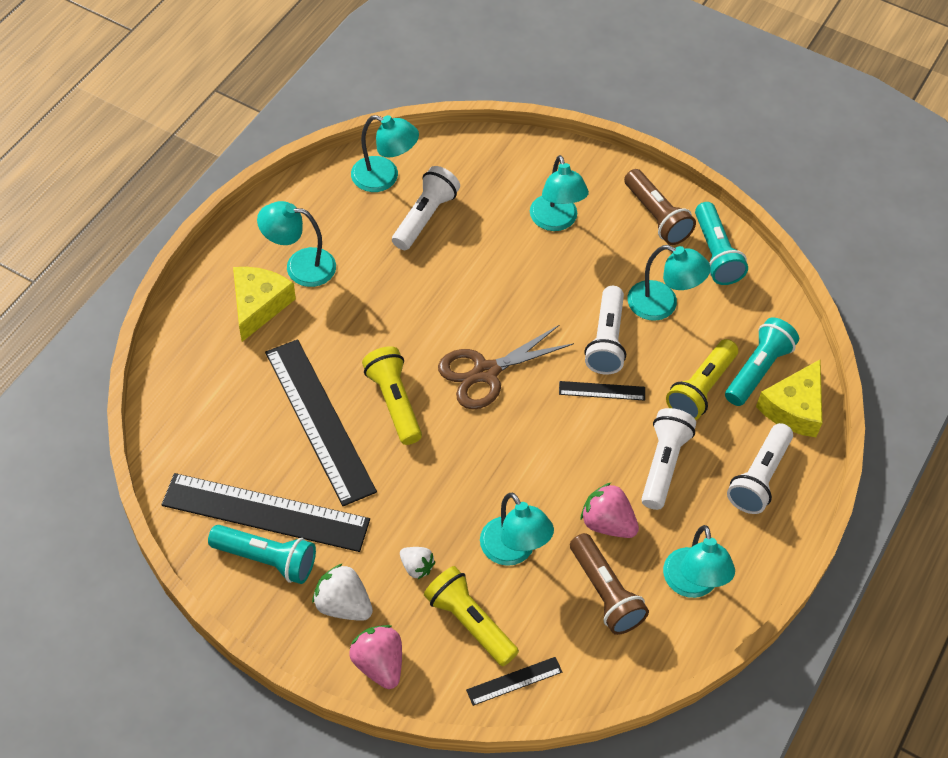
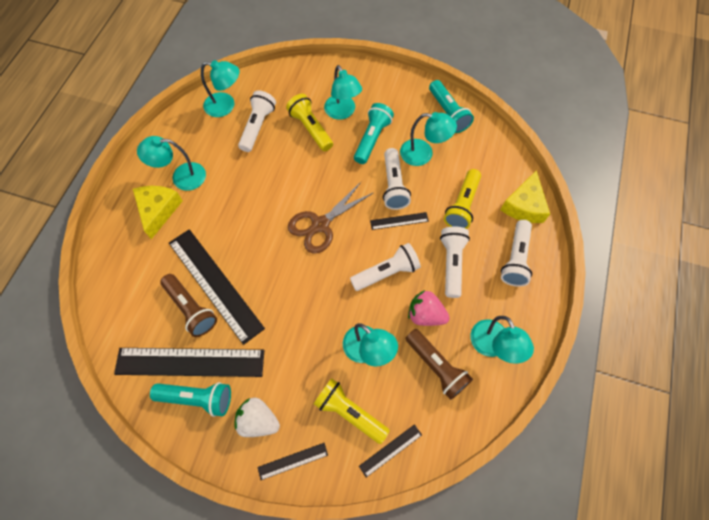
camera: 10 degrees left, 10 degrees up
(379, 664) = (293, 461): pink strawberry -> black ruler
(394, 402) = (263, 259): yellow flashlight -> yellow flashlight (310, 128)
(416, 567) = (304, 378): white strawberry -> none
(566, 456) = (386, 272): none -> white flashlight
(656, 217) = (405, 96): brown flashlight -> brown flashlight (191, 309)
(757, 370) = (494, 184): turquoise flashlight -> turquoise flashlight (372, 139)

